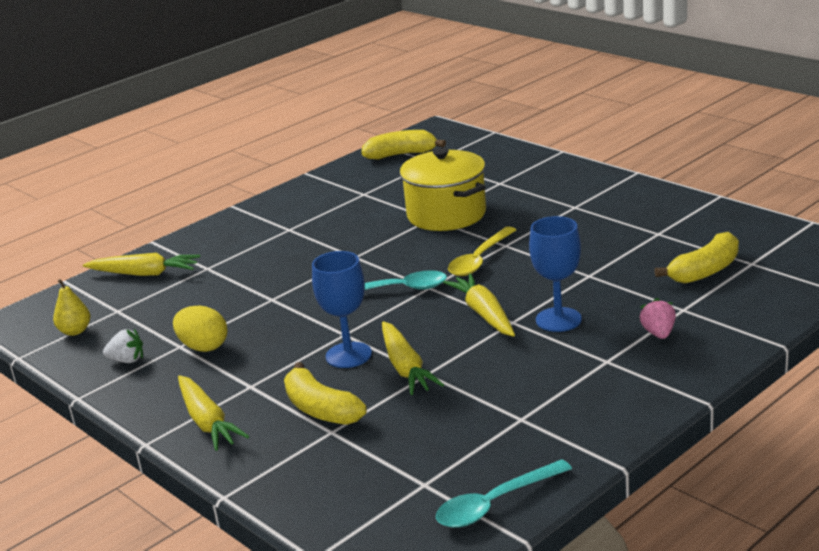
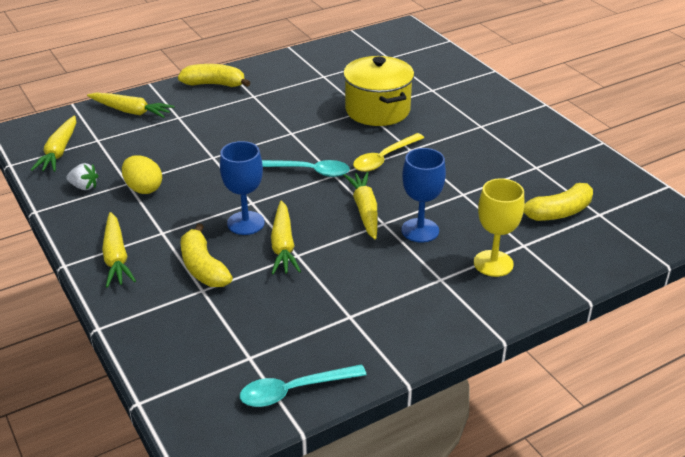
camera: 10 degrees right, 10 degrees up
(75, 331) = (59, 151): yellow pear -> yellow carrot
(401, 154) = (368, 46): yellow banana -> yellow banana (214, 84)
(658, 333) = (493, 263): pink strawberry -> yellow goblet

